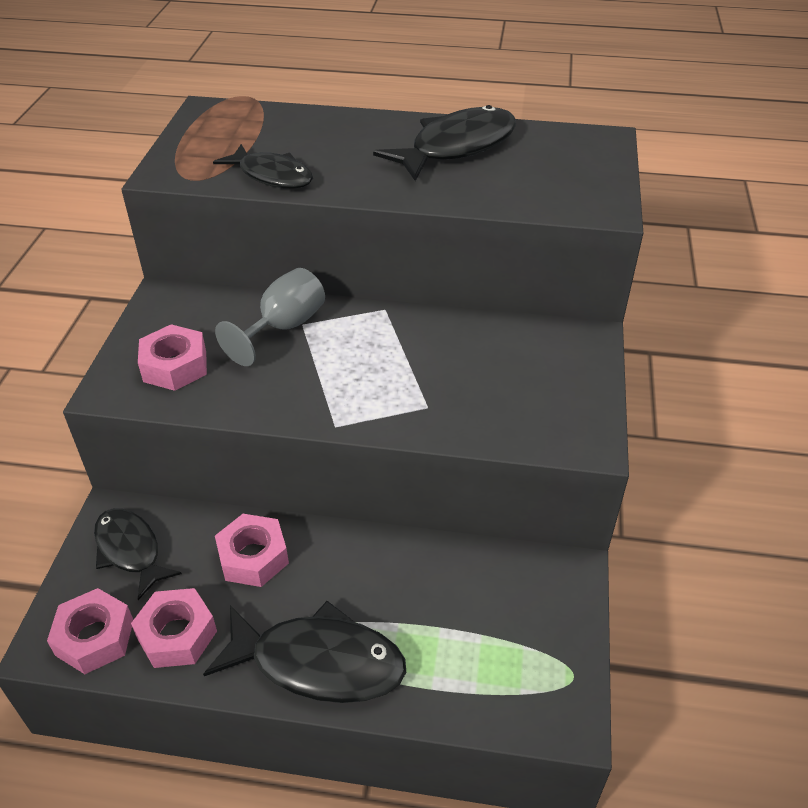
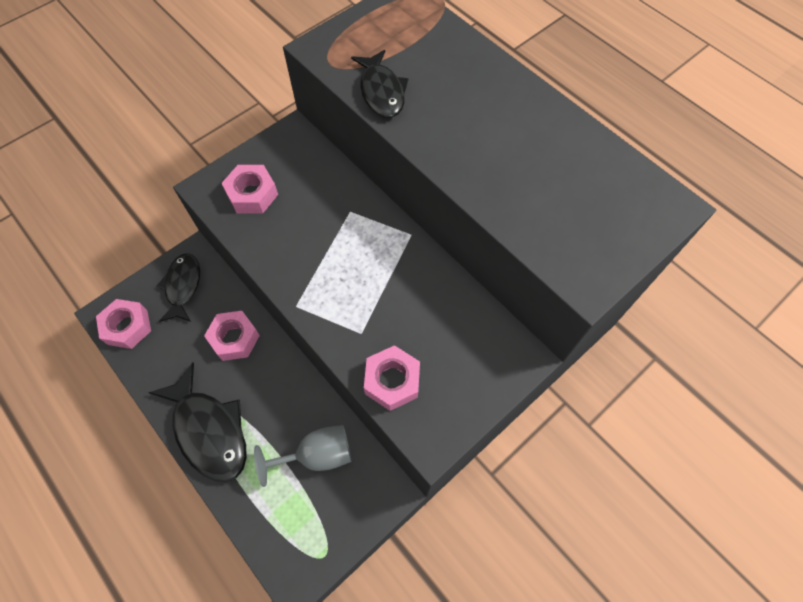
camera: 40 degrees right, 20 degrees up
(177, 634) = (162, 356): pink nut -> pink nut (392, 381)
(283, 327) = (337, 206): grey goblet -> grey goblet (317, 455)
(456, 147) = (539, 142): black fish -> none

